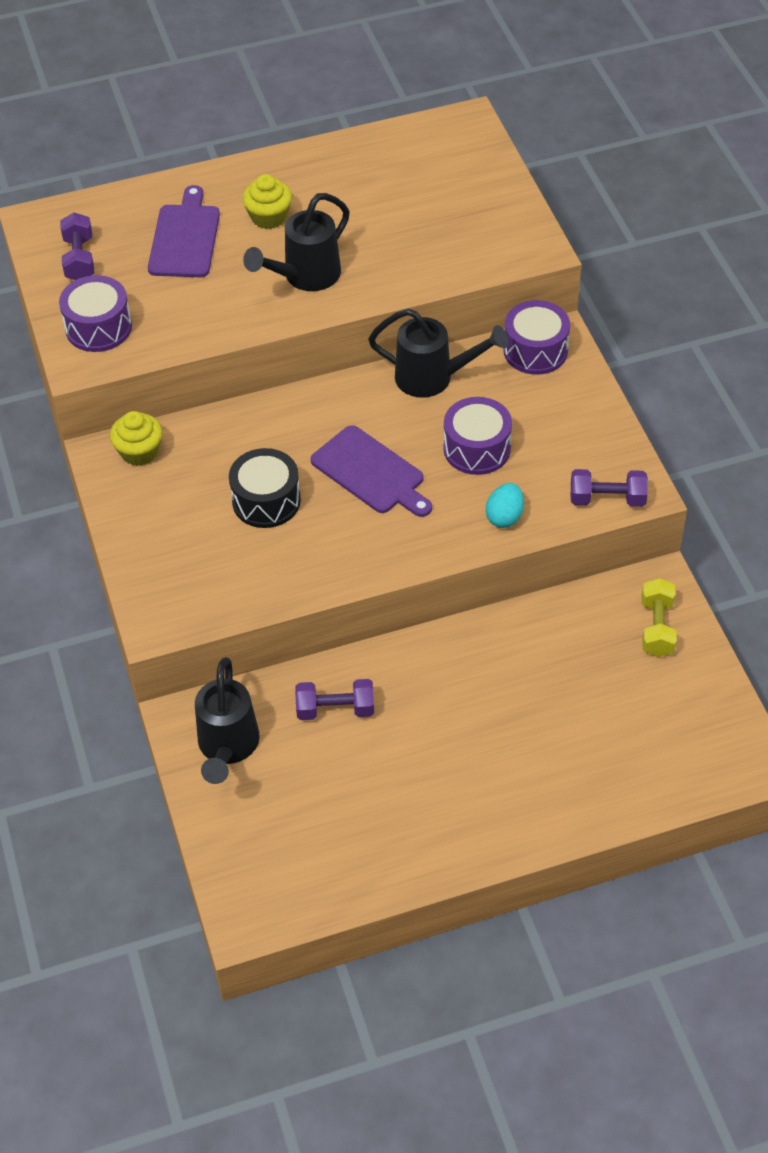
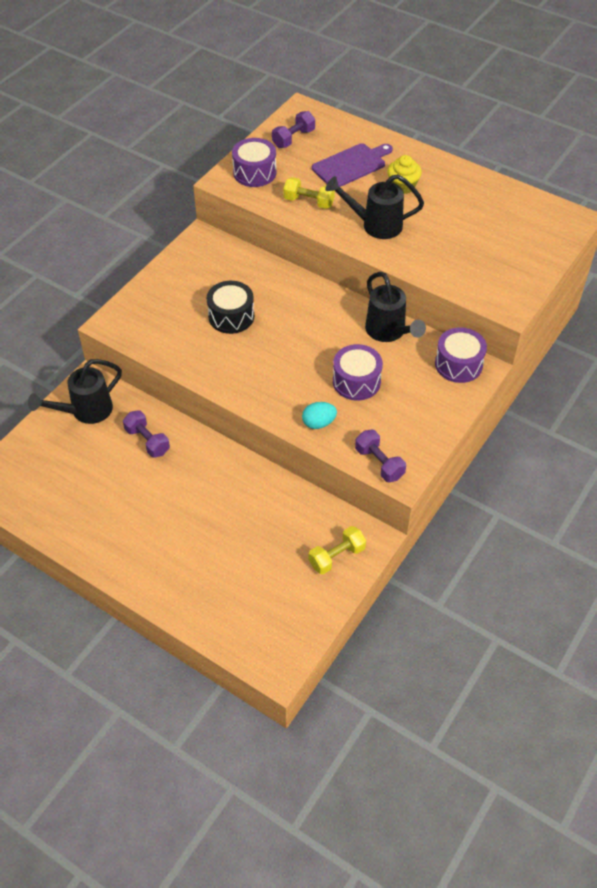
camera: 50 degrees right, 0 degrees up
(139, 452) = (216, 249): yellow cupcake -> none
(204, 310) = (308, 202): none -> yellow dumbbell
(371, 473) = (293, 347): purple cutting board -> none

